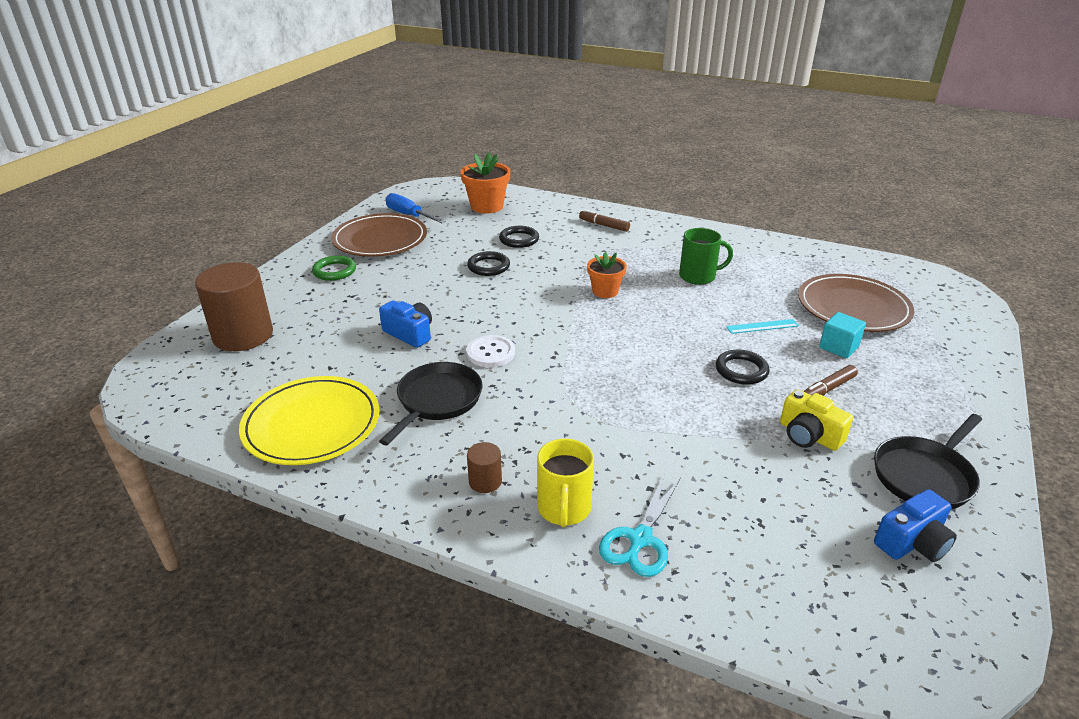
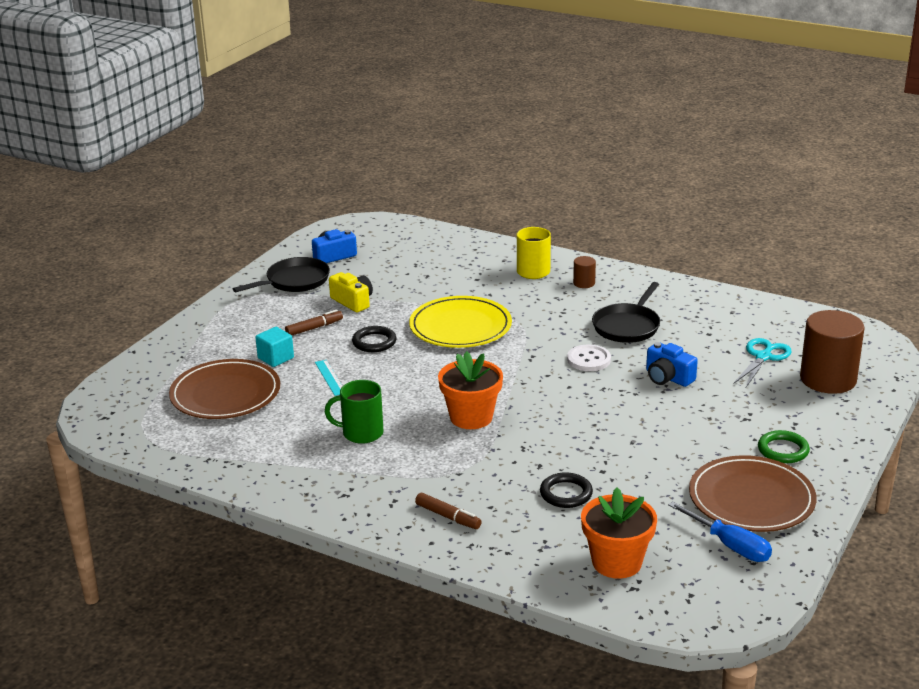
camera: 175 degrees left, 5 degrees down
(312, 424) = (718, 314): yellow plate -> yellow plate (460, 327)
(488, 266) = (601, 452): black ring -> none
(605, 291) = (471, 417): orange flower pot -> orange flower pot, size x1.53
(640, 539) = (490, 259): turquoise scissors -> turquoise scissors (763, 357)
(762, 326) = (330, 377): turquoise ruler -> turquoise ruler turned 75 degrees clockwise

